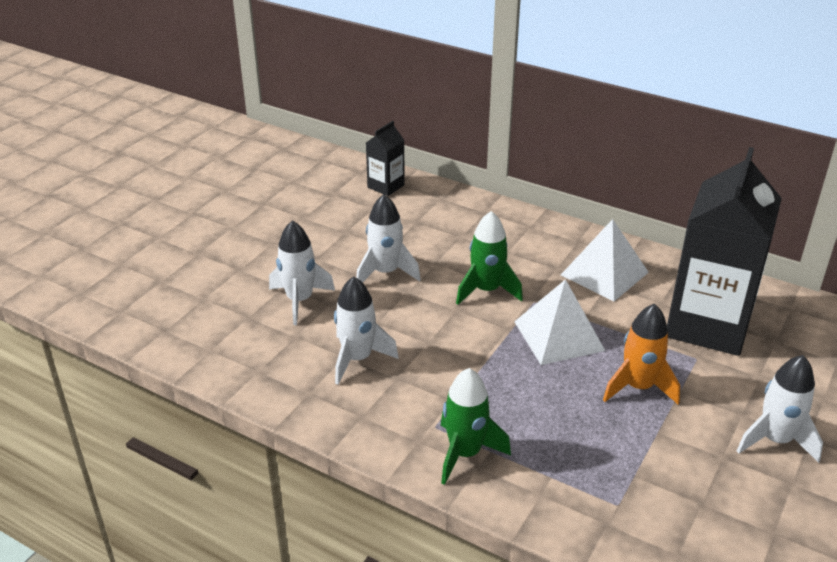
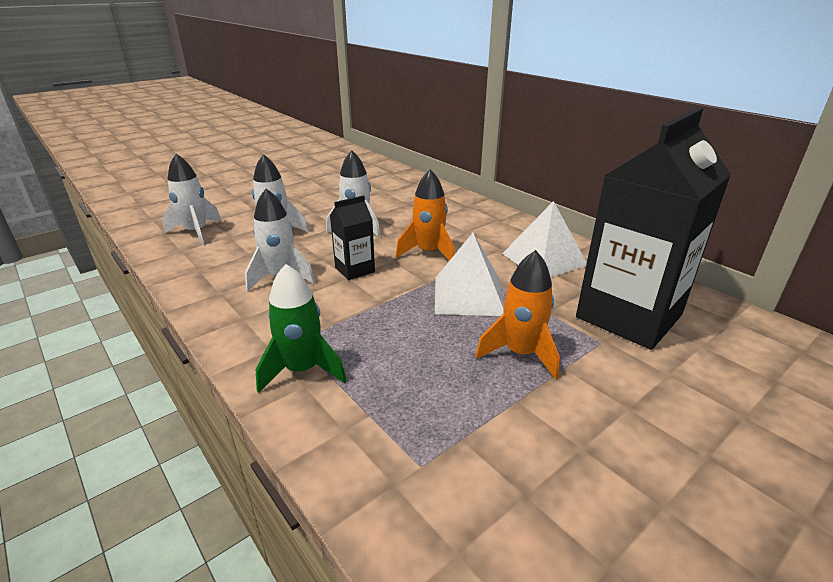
camera: 20 degrees right, 5 degrees down
(386, 186) = (403, 182): black carton -> black carton (354, 270)
(486, 290) = (428, 252): green rocket -> orange rocket
(775, 440) = (659, 446): white rocket -> white rocket (196, 232)

